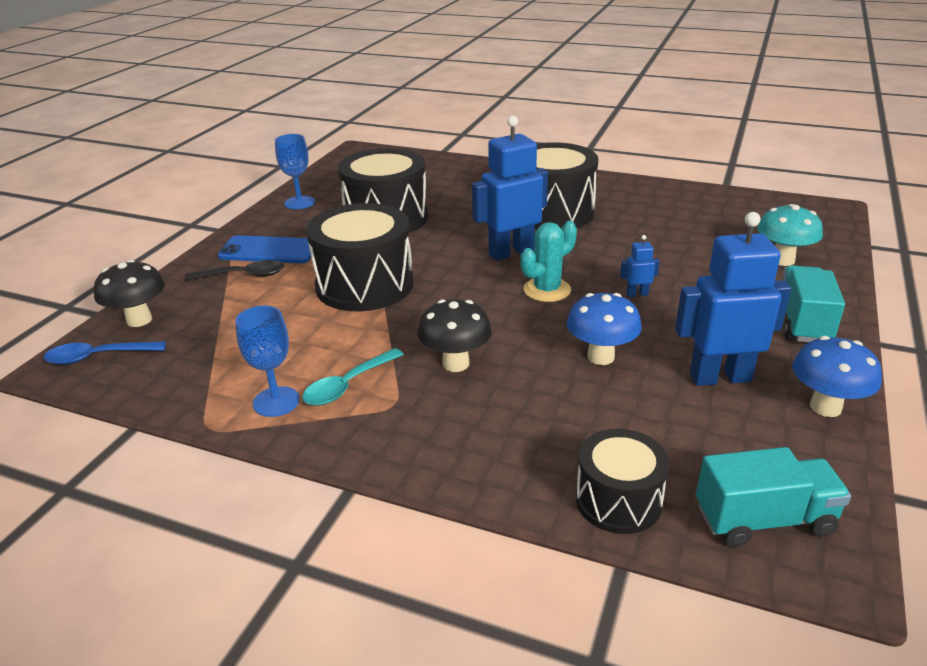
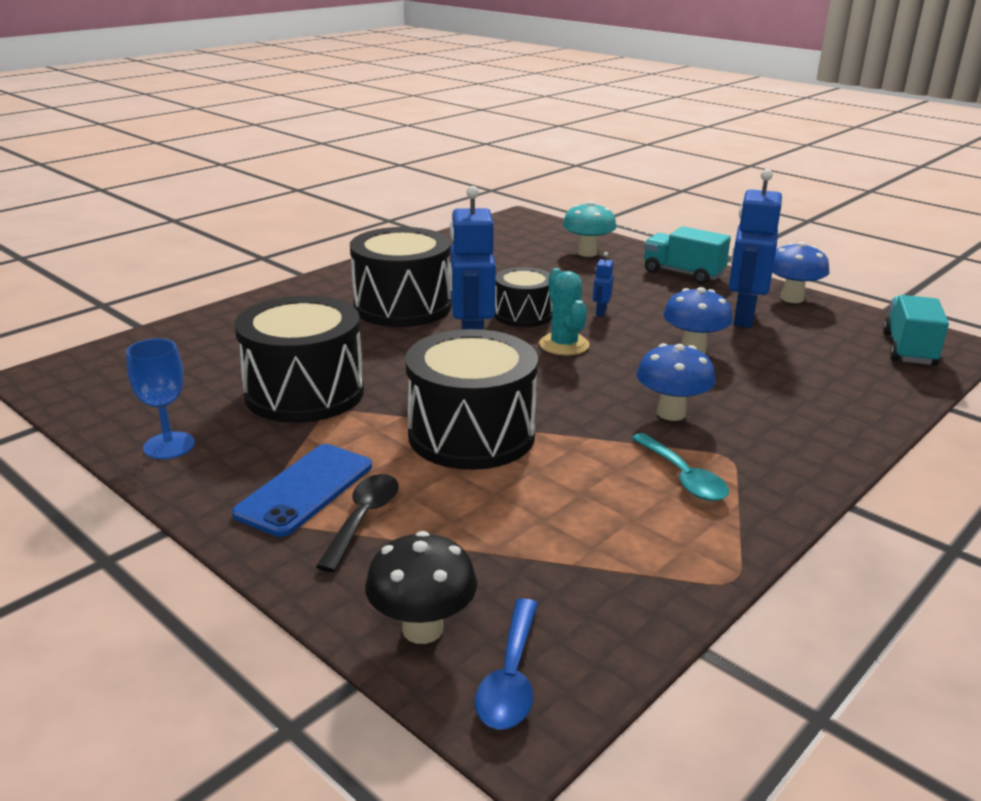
camera: 70 degrees left, 5 degrees down
(276, 401) = (696, 526): blue goblet -> none
(455, 363) = (671, 413): black mushroom -> blue mushroom
(618, 501) = (885, 389): black drum -> black drum (523, 315)

